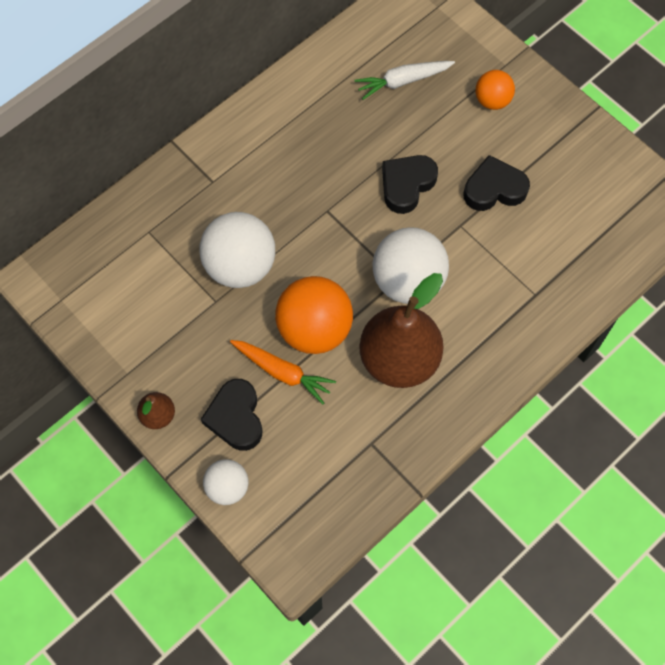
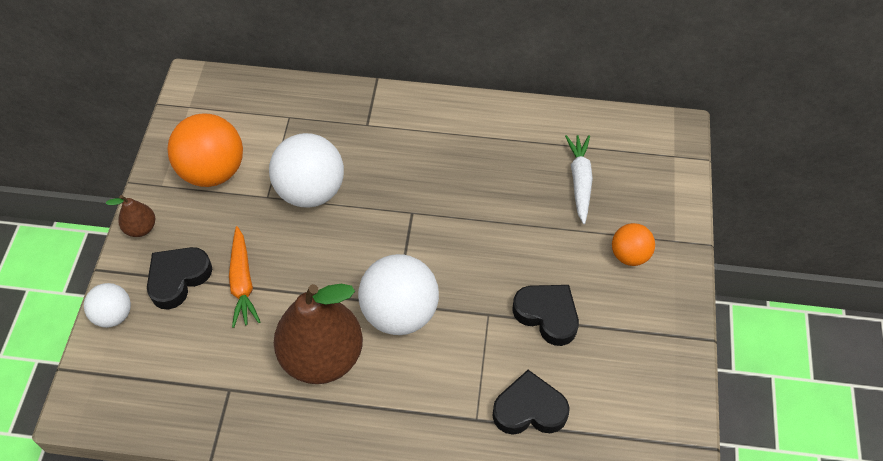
camera: 50 degrees right, 10 degrees down
(314, 329) = (298, 278): orange ball -> orange ball (213, 171)
(403, 81) = (580, 181): white carrot -> white carrot turned 60 degrees clockwise
(406, 185) = (487, 250): black heart -> black heart (529, 409)

